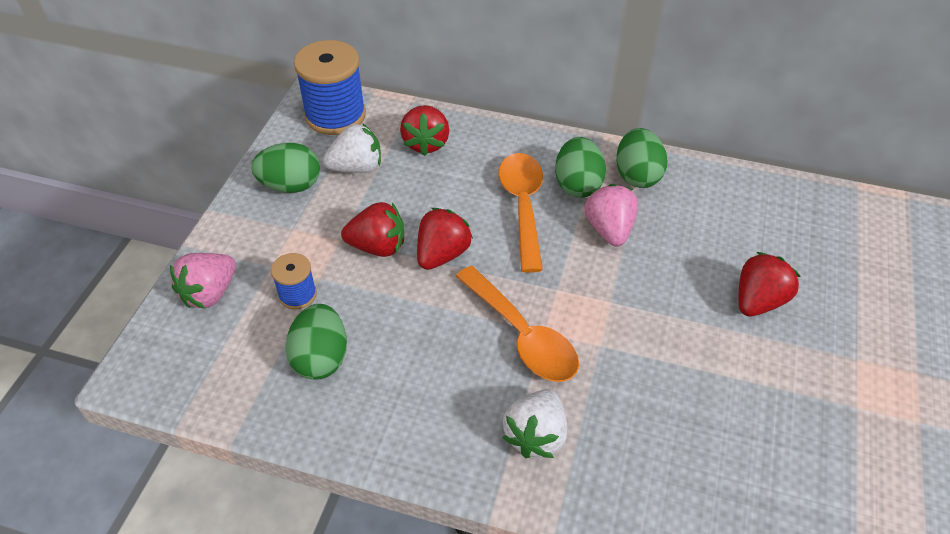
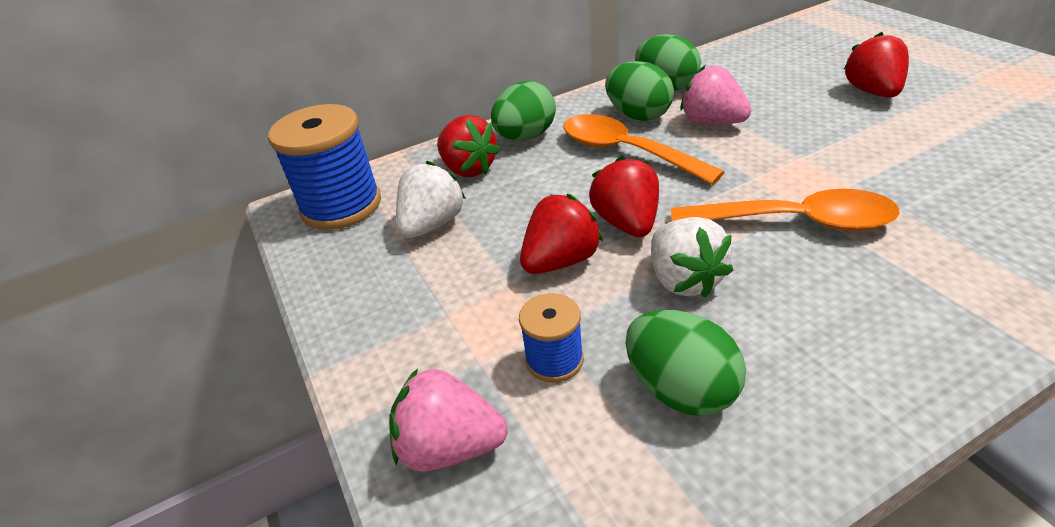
camera: 40 degrees left, 10 degrees down
(210, 293) = (450, 447): pink strawberry -> pink strawberry turned 105 degrees clockwise
(291, 186) = (384, 283): green egg -> green egg (526, 137)
(535, 435) = (949, 274): white strawberry -> white strawberry (684, 280)

